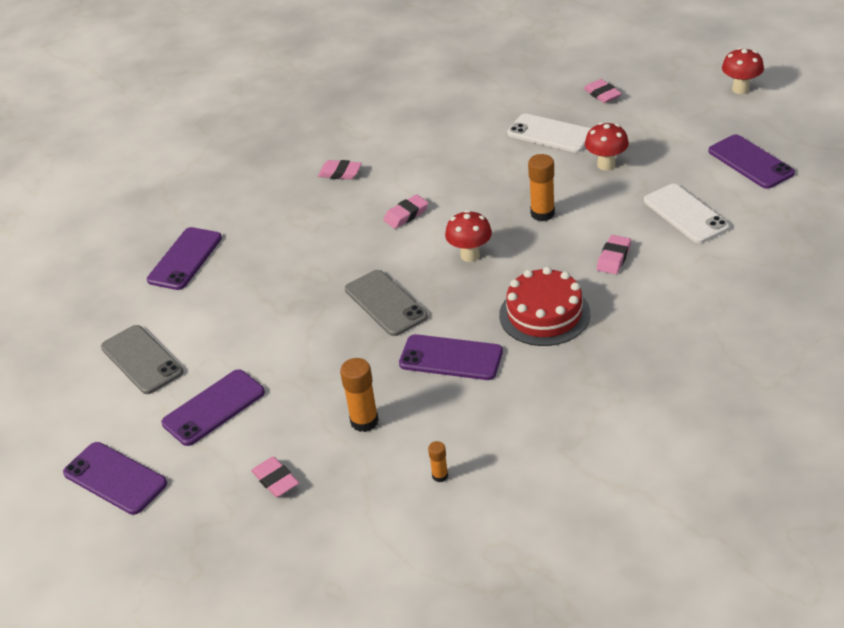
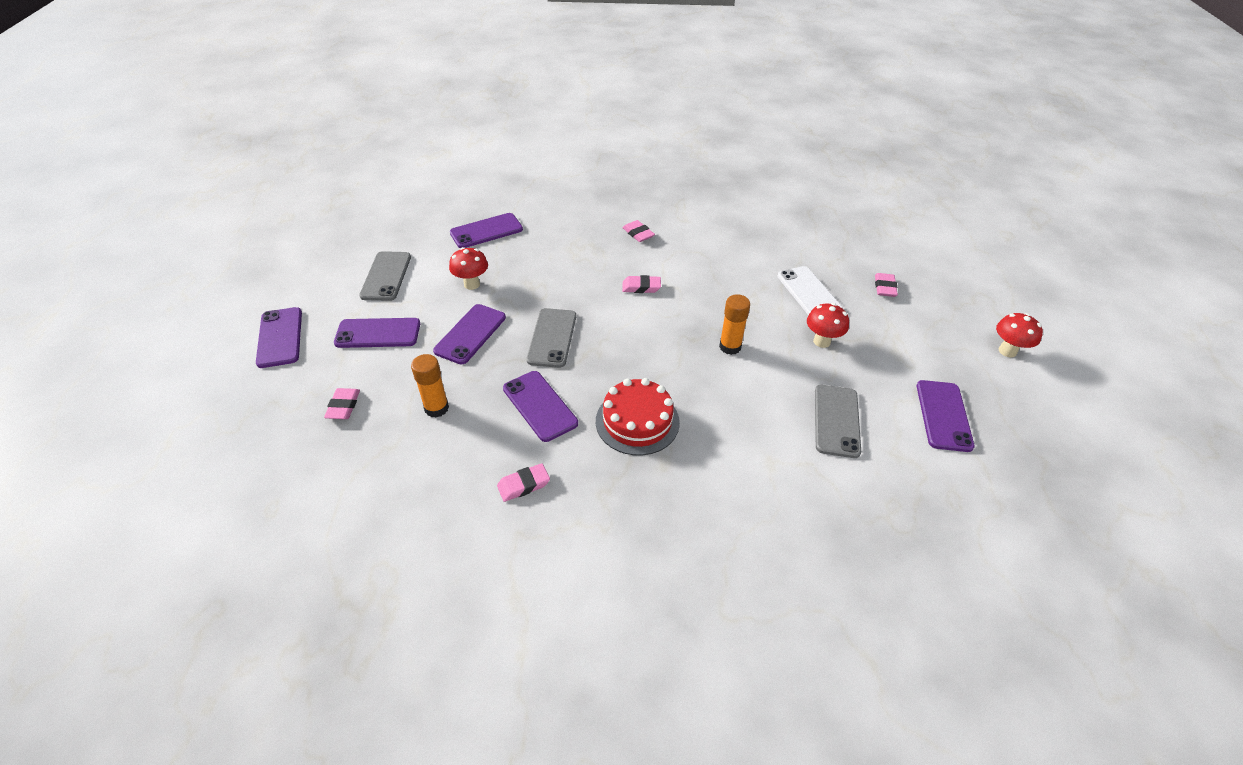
camera: 35 degrees right, 5 degrees up
(306, 349) = (470, 334): none -> purple phone
(440, 476) = (425, 484): orange glue stick -> none
(470, 255) = (644, 343): red mushroom -> red mushroom (472, 284)
(613, 258) = (738, 415): pink eraser -> pink eraser (523, 485)
(685, 214) = (836, 420): white phone -> grey phone

